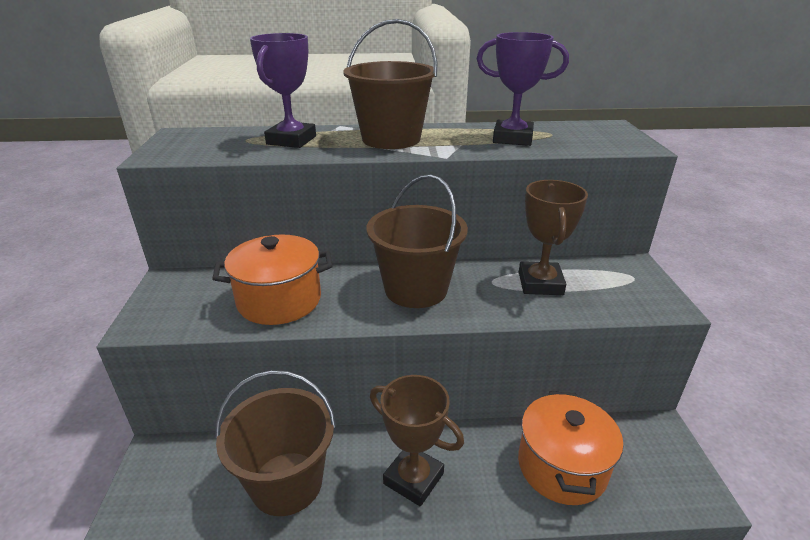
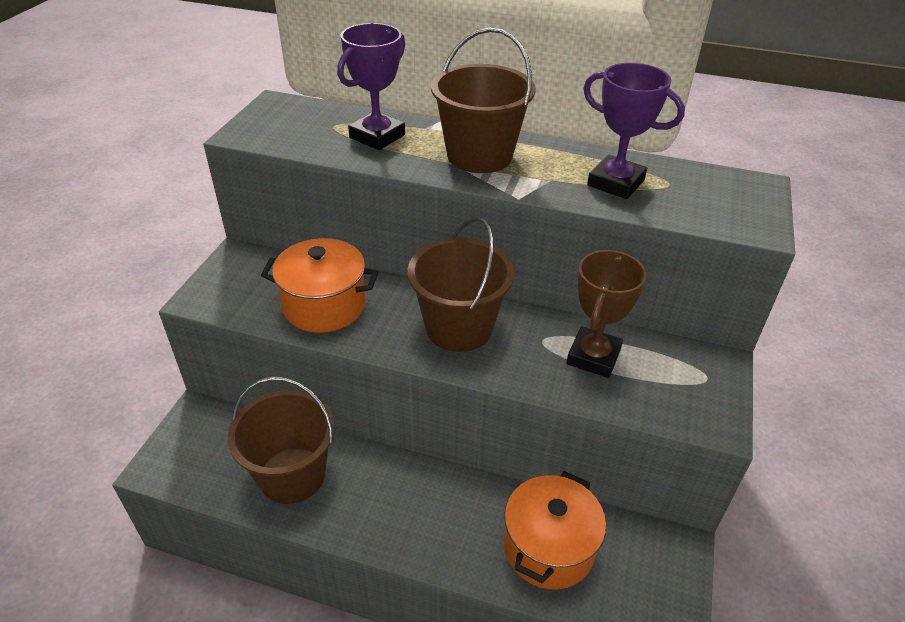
camera: 20 degrees right, 10 degrees up
(413, 478) = (402, 509): brown trophy -> none

